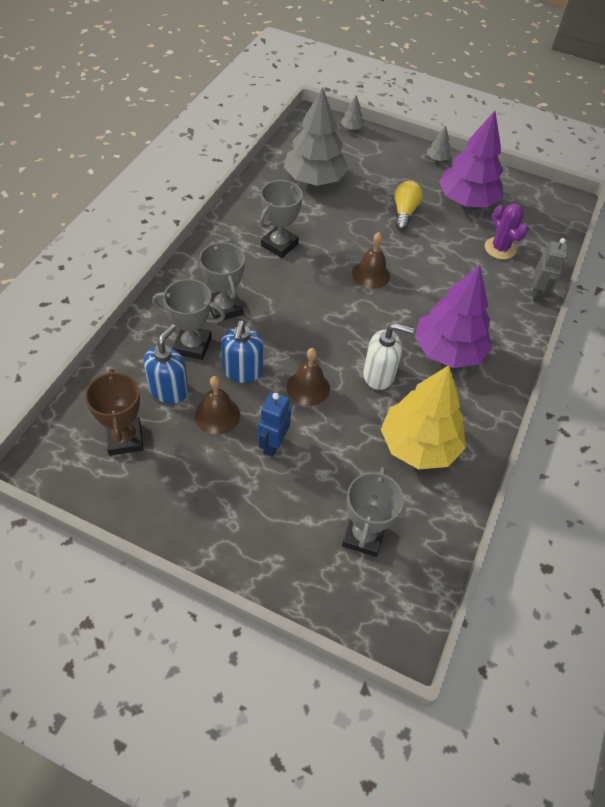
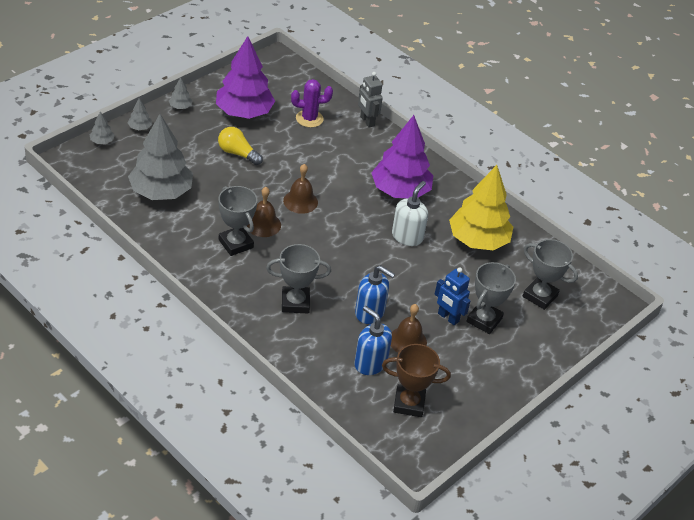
camera: 70 degrees left, 10 degrees down
(192, 345) = (328, 335): grey trophy -> grey trophy (484, 320)
(308, 387) = (402, 280): brown bell -> brown bell (263, 224)
(387, 144) = (140, 127): none -> grey tree
(537, 294) = (367, 121): grey robot -> grey robot turned 150 degrees counterclockwise

